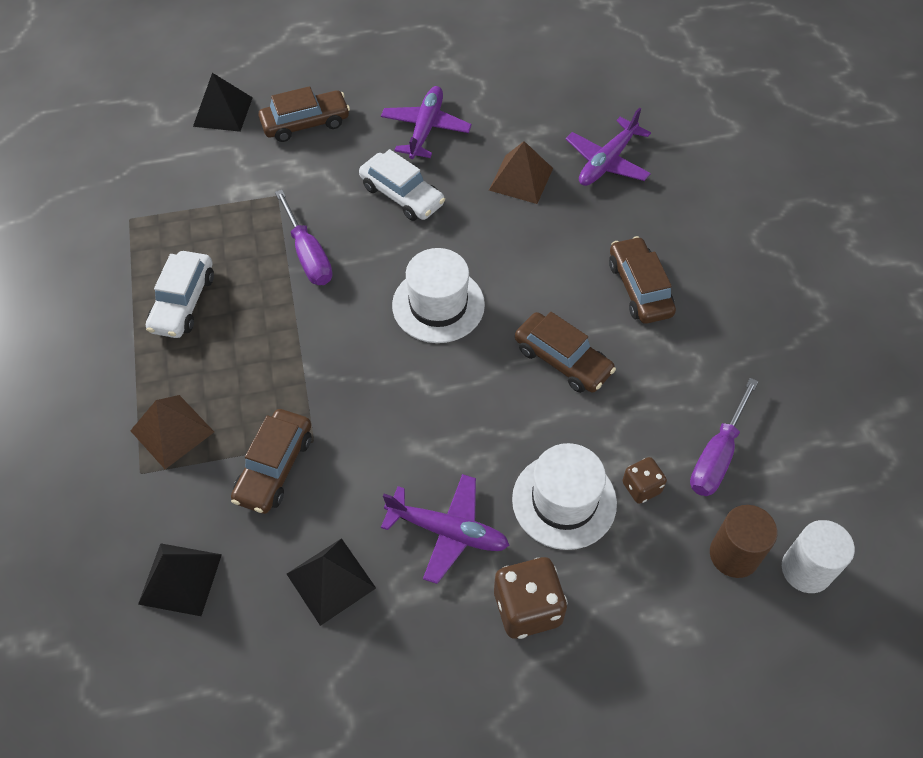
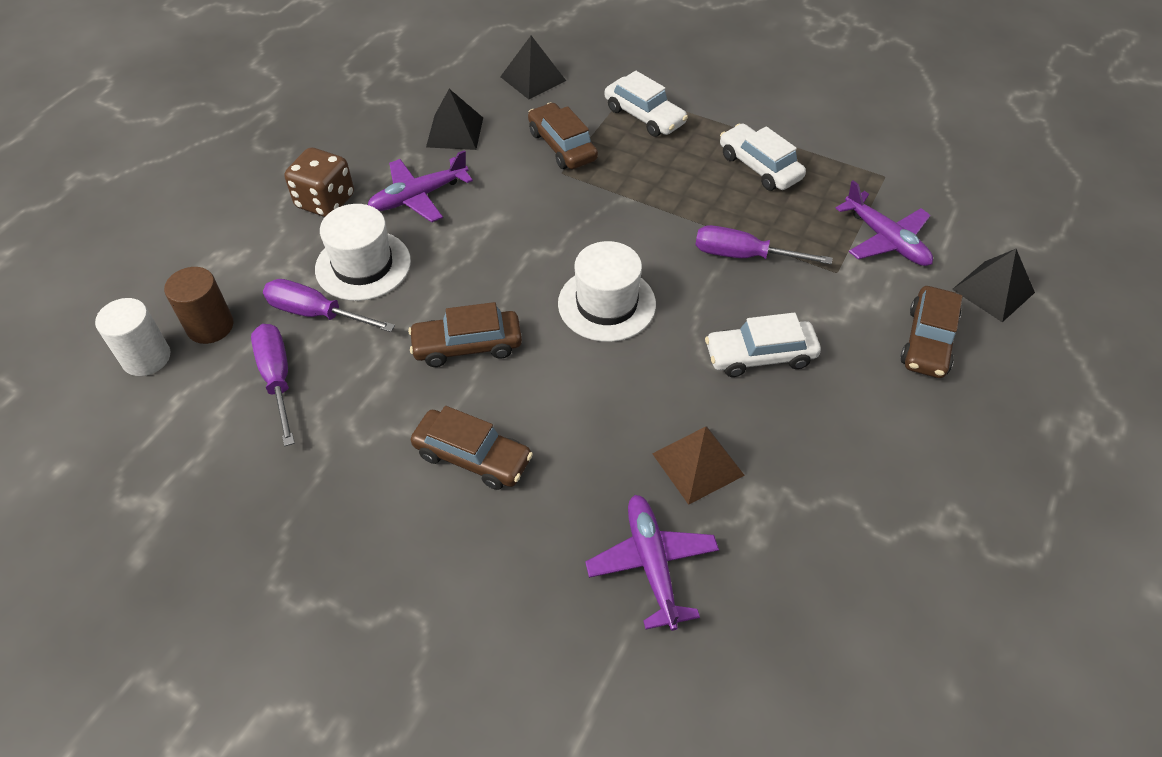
camera: 130 degrees right, 5 degrees down
(172, 431) = (644, 116): brown pyramid -> white car
(425, 129) = (843, 432): purple plane -> purple plane (885, 239)
(641, 487) = (316, 313): brown dice -> purple screwdriver

